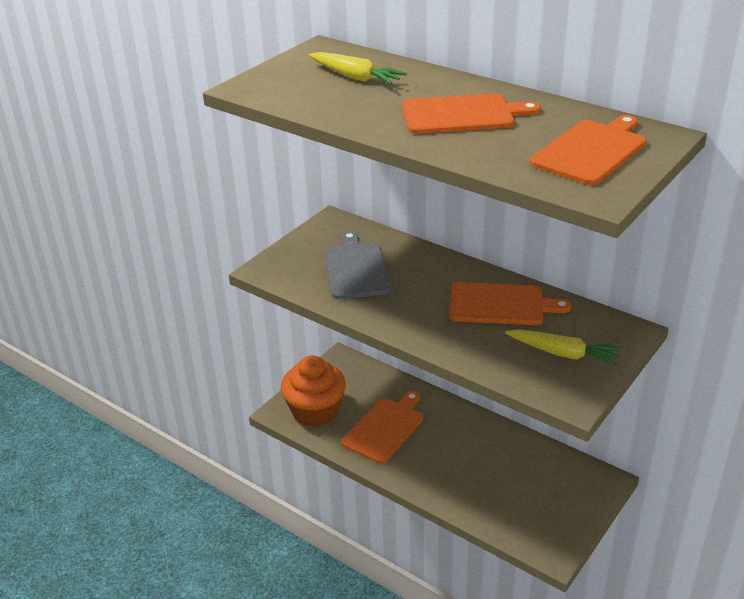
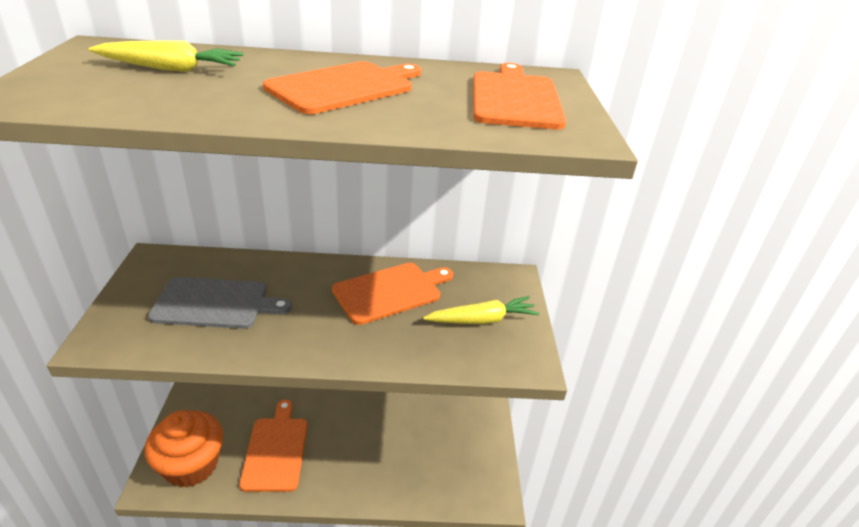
camera: 40 degrees left, 0 degrees up
(356, 269) = (215, 303): grey cutting board -> grey cutting board turned 135 degrees clockwise

